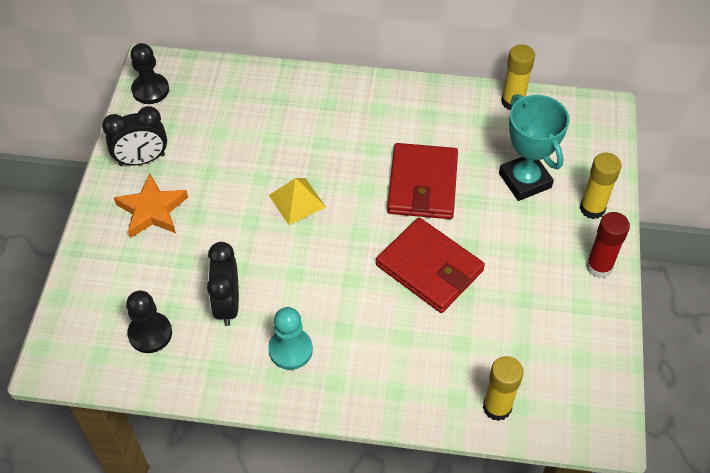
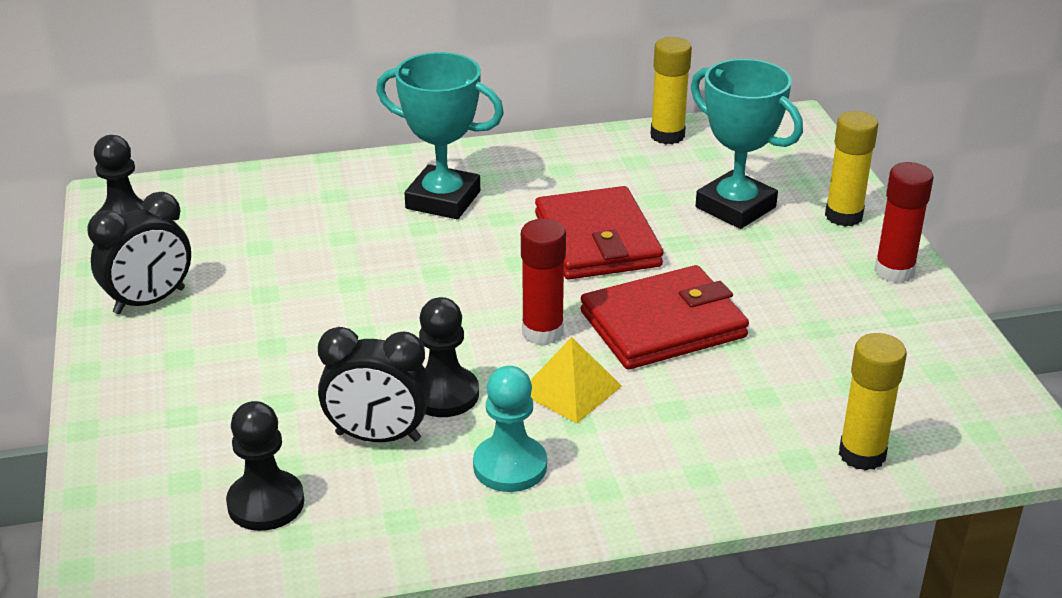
camera: 20 degrees left, 20 degrees down
(152, 210) = (195, 354): orange star -> none
(227, 304) = (378, 437): black clock -> black clock turned 60 degrees counterclockwise
(277, 284) = (444, 394): none -> black pawn
(297, 201) = (422, 295): yellow pyramid -> yellow pyramid (570, 389)
(343, 122) = (443, 200): none -> turquoise trophy
(354, 252) = (542, 332): none -> red glue stick
(429, 268) = (663, 324): red wallet -> red wallet turned 45 degrees counterclockwise

